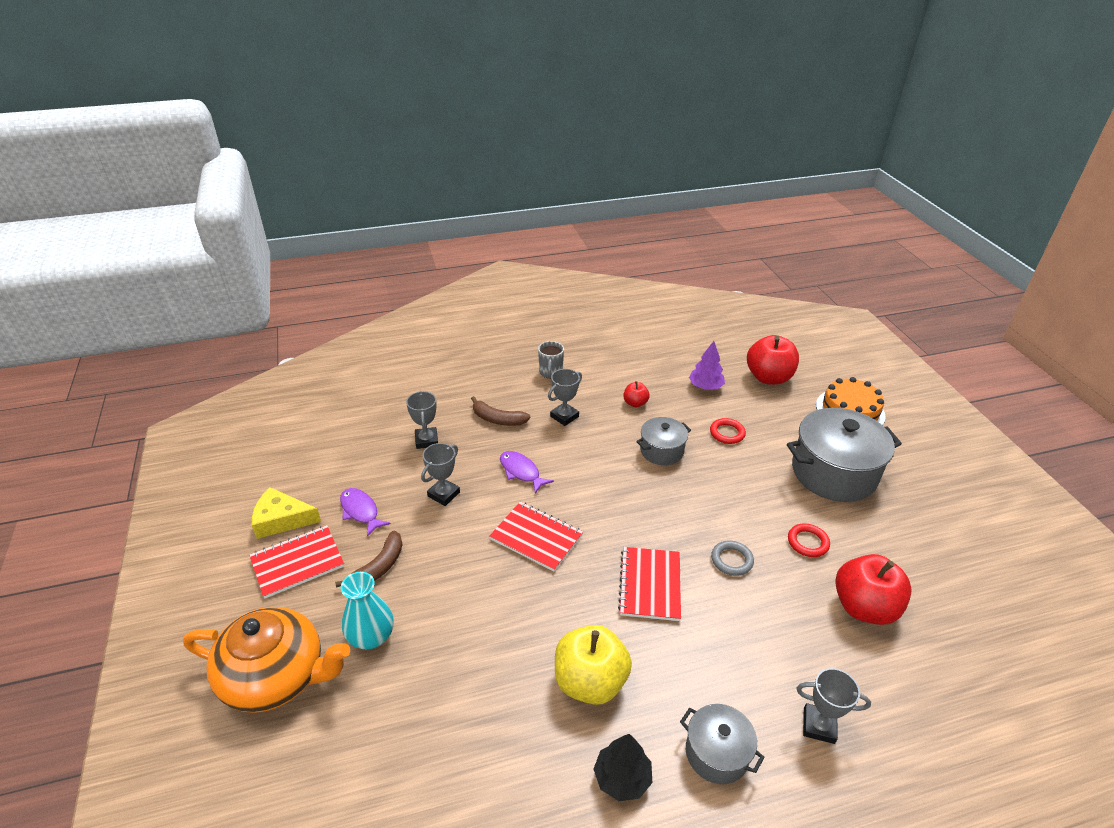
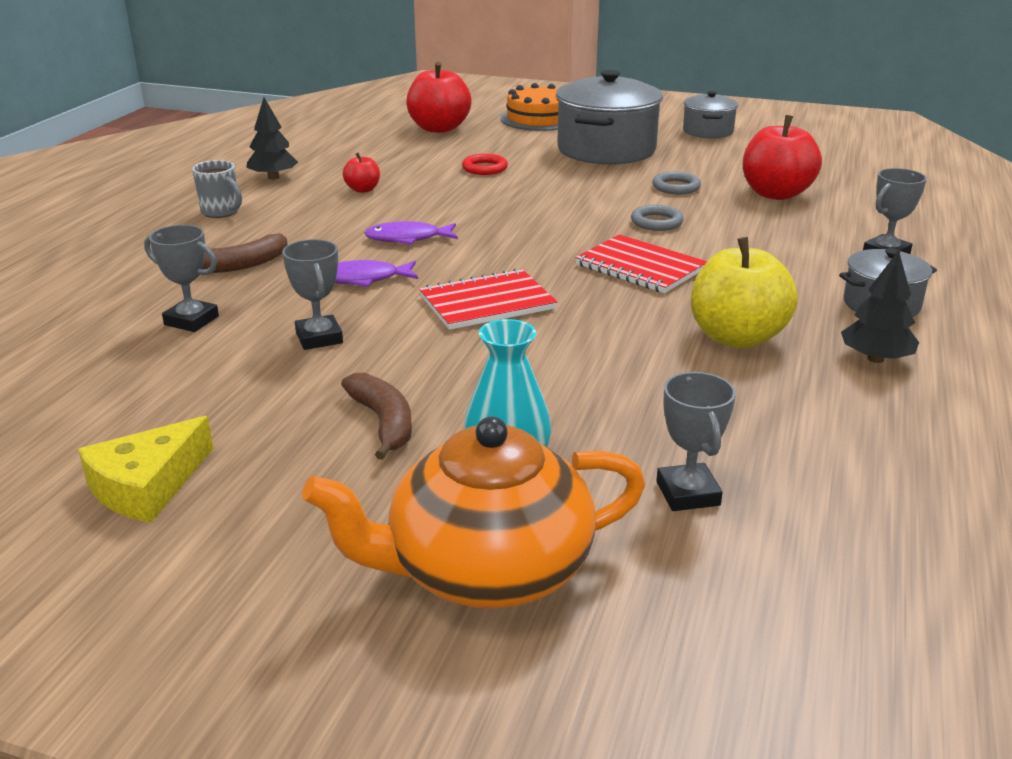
camera: 55 degrees left, 10 degrees down
(276, 676) = (486, 570): orange teapot -> orange teapot turned 150 degrees counterclockwise
(297, 562) = (270, 492): red notebook -> none
(360, 511) = (248, 408): purple fish -> purple fish (407, 238)
(564, 416) = (314, 228): grey trophy -> grey trophy (688, 493)
(614, 361) = (273, 177): none -> black tree
(661, 451) = (459, 201): grey pot -> grey pot (708, 131)
(705, 386) = (400, 154): purple tree -> none
(807, 542) = (676, 187): red ring -> grey ring

